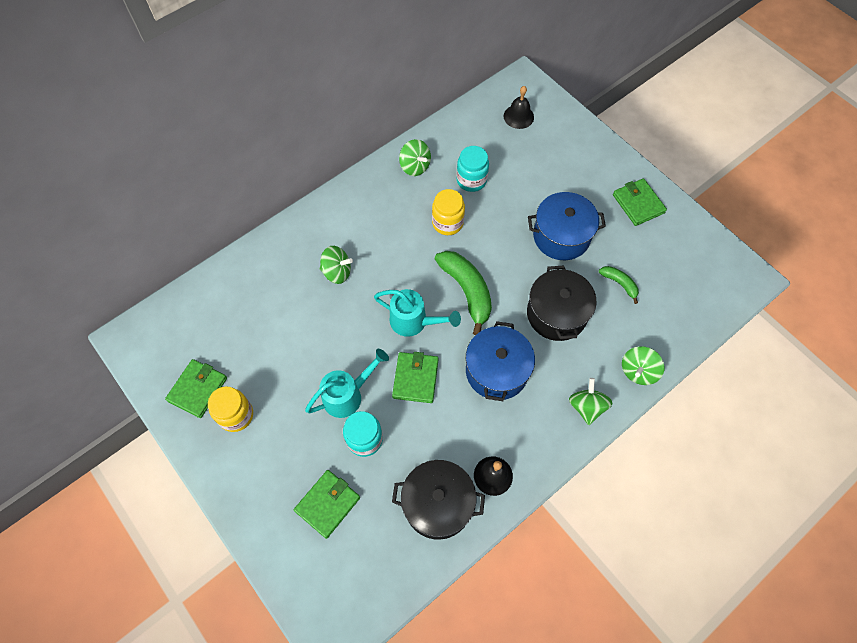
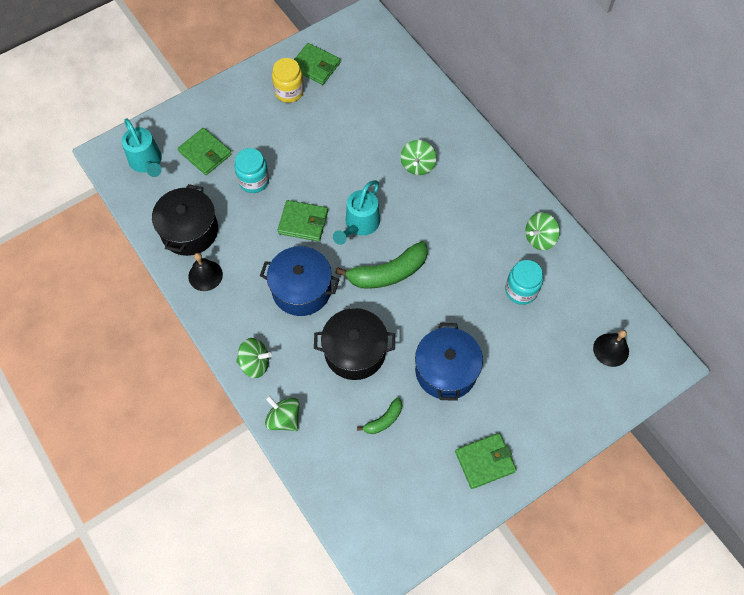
camera: 95 degrees right, 0 degrees up
(347, 395) = (295, 170): turquoise watering can -> turquoise watering can (147, 162)
(447, 223) = (468, 263): yellow jar -> none

